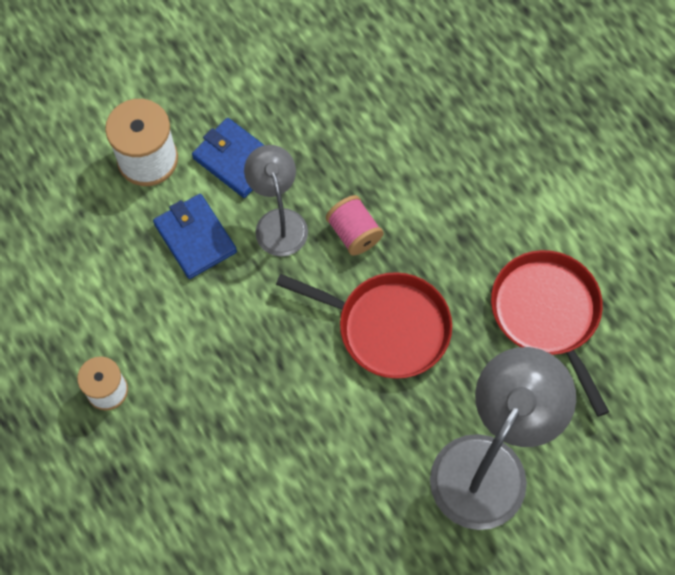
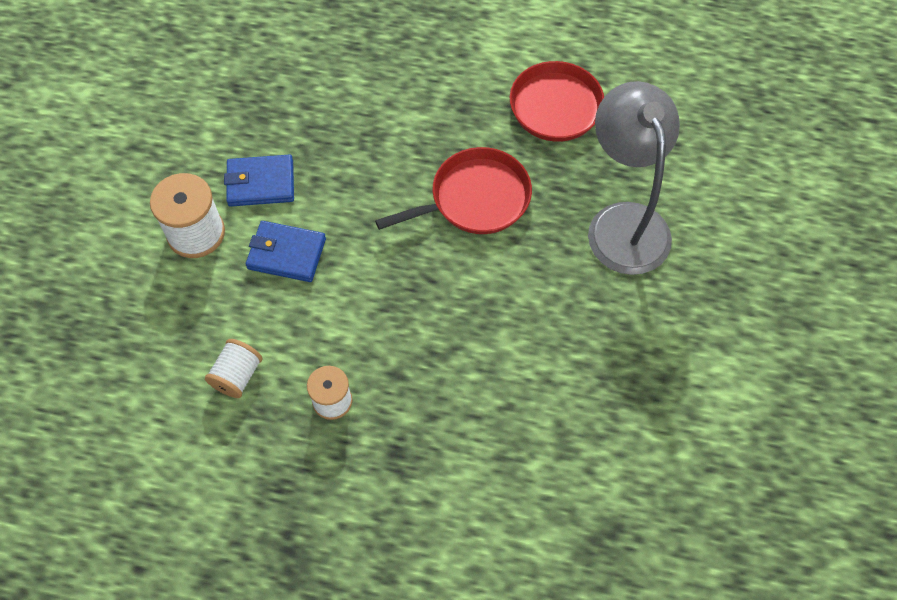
camera: 45 degrees left, 5 degrees down
(63, 304) = (237, 375): none -> white spool
(278, 222) = (333, 196): grey lamp -> none
(354, 233) = (391, 162): pink spool -> none

